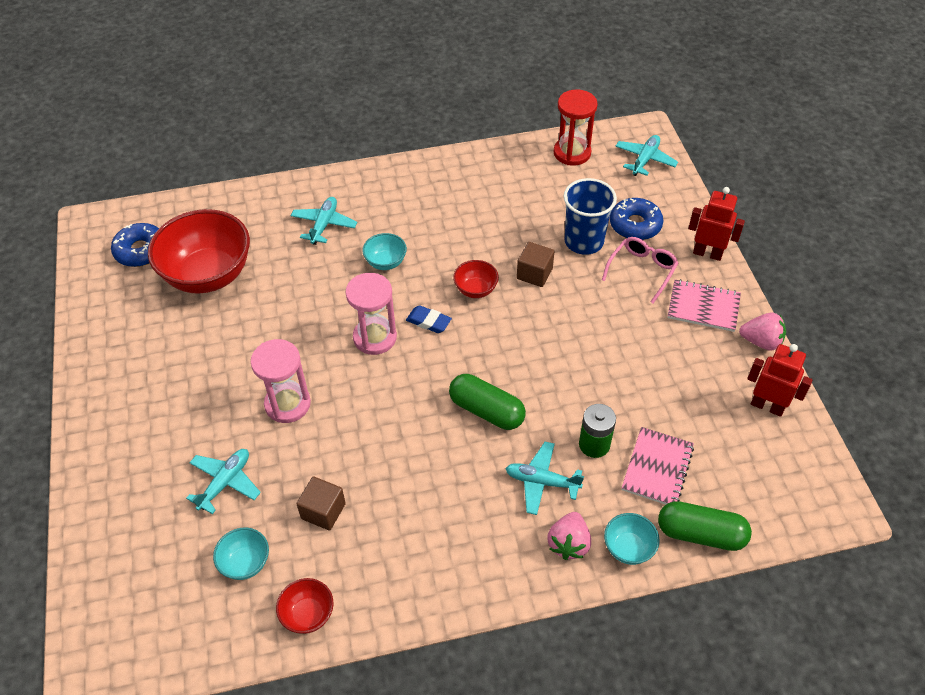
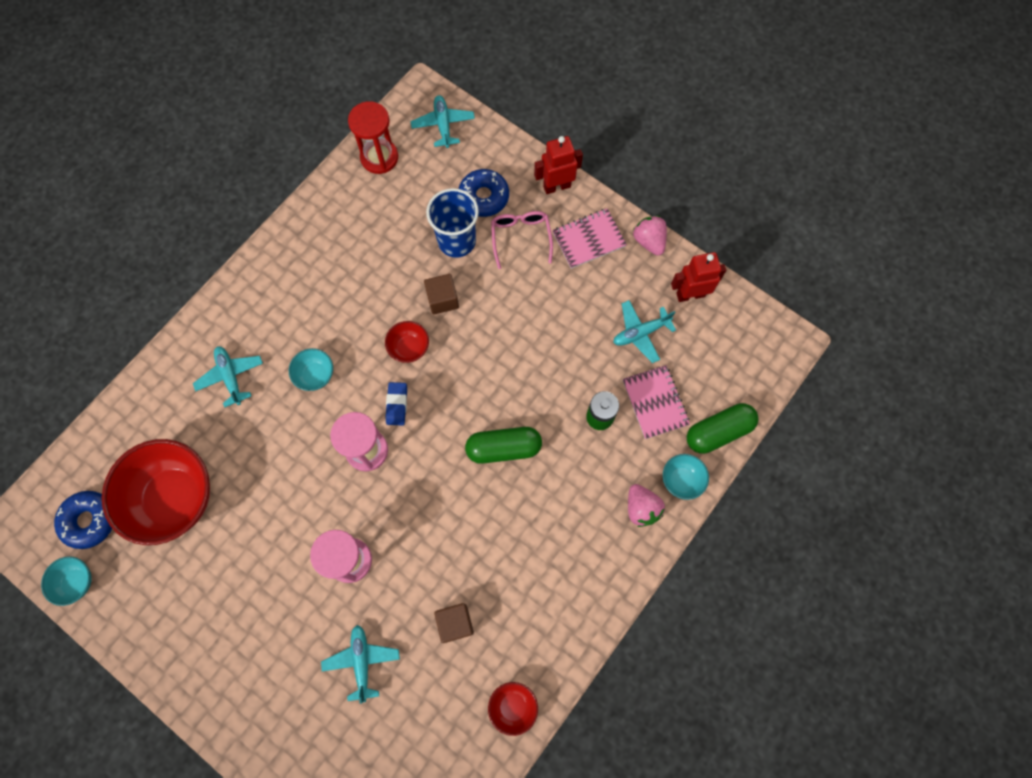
camera: 40 degrees left, 20 degrees up
(245, 563) = (435, 708): turquoise bowl -> turquoise bowl (76, 582)
(428, 322) = (397, 404): blue eraser -> blue eraser turned 75 degrees counterclockwise
(541, 482) = (587, 475): turquoise plane -> turquoise plane (640, 333)
(761, 341) = (649, 241): pink strawberry -> pink strawberry turned 90 degrees counterclockwise

